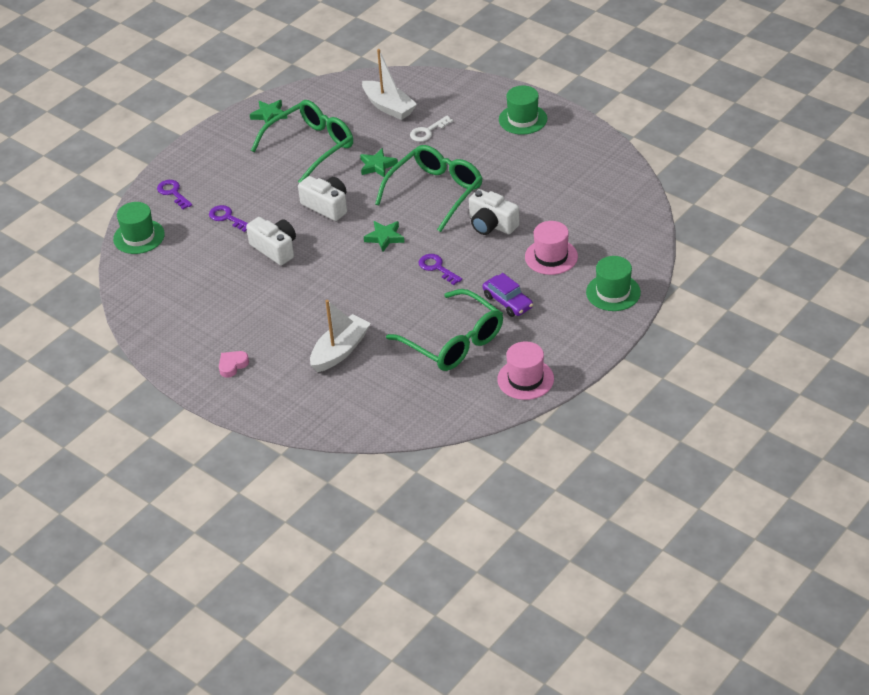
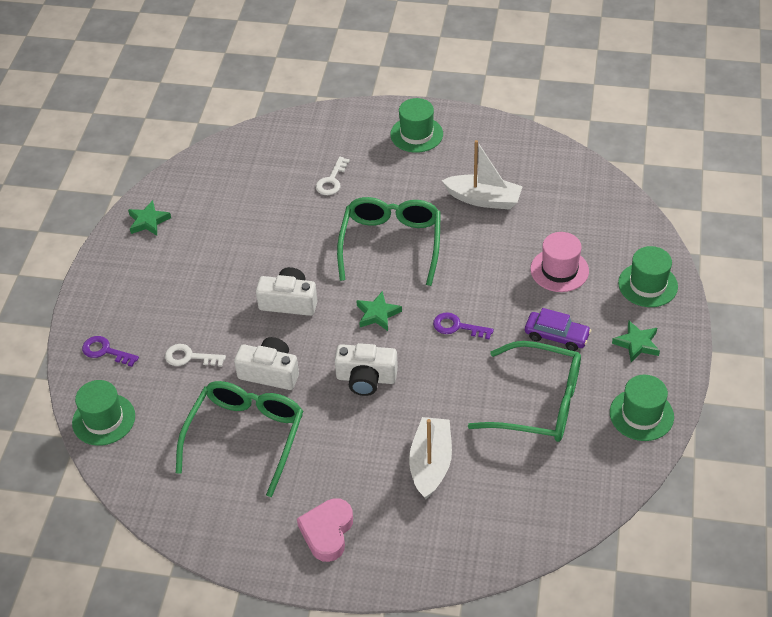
camera: 30 degrees left, 5 degrees up
(227, 218) = (189, 357): purple key -> white key
(232, 365) = (327, 532): pink heart -> pink heart, size x1.59
(311, 147) = (221, 241): green glasses -> green glasses (245, 437)
(377, 166) = (308, 237): green star -> green star (637, 344)
(389, 107) = (271, 168): white boat -> white boat (483, 199)
(491, 224) = (474, 257): white camera -> white camera (366, 378)
(525, 379) = (641, 415): pink hat -> green hat

